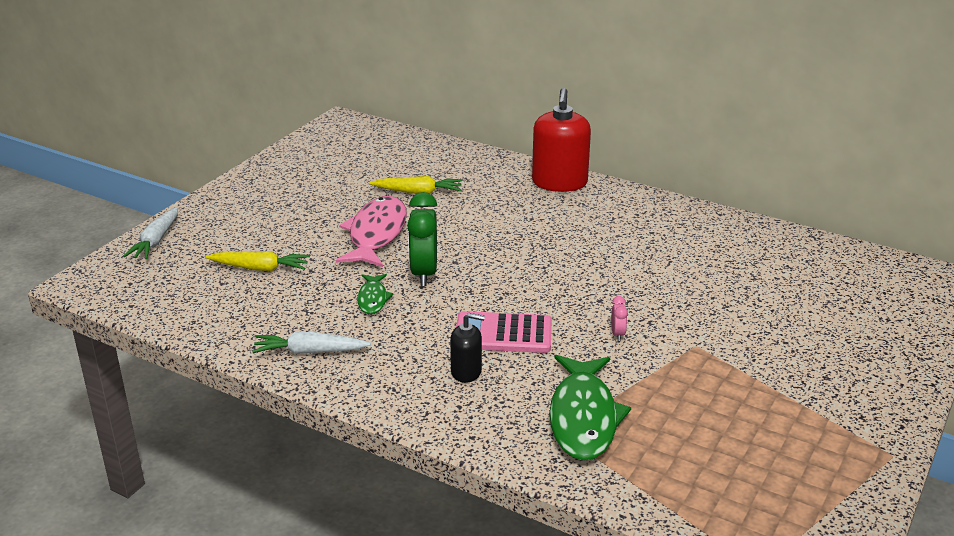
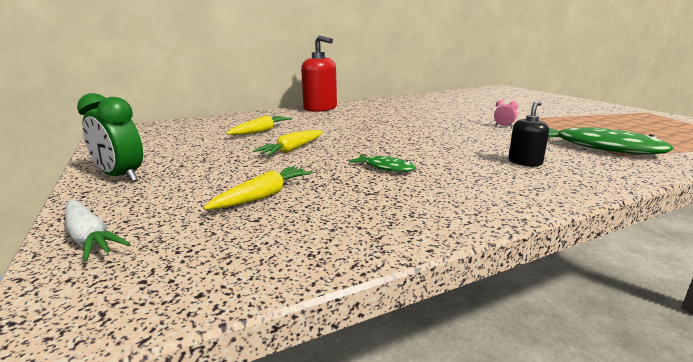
camera: 55 degrees left, 10 degrees down
(310, 352) = (448, 205): white carrot -> none
(376, 234) = (292, 150): pink fish -> yellow carrot
(424, 273) = (371, 148): green clock -> green clock (121, 177)
(503, 334) = (480, 145): pink calculator -> none

